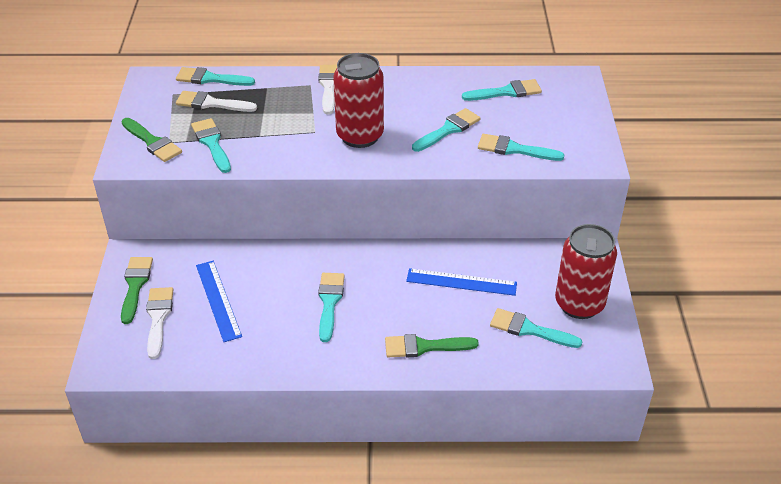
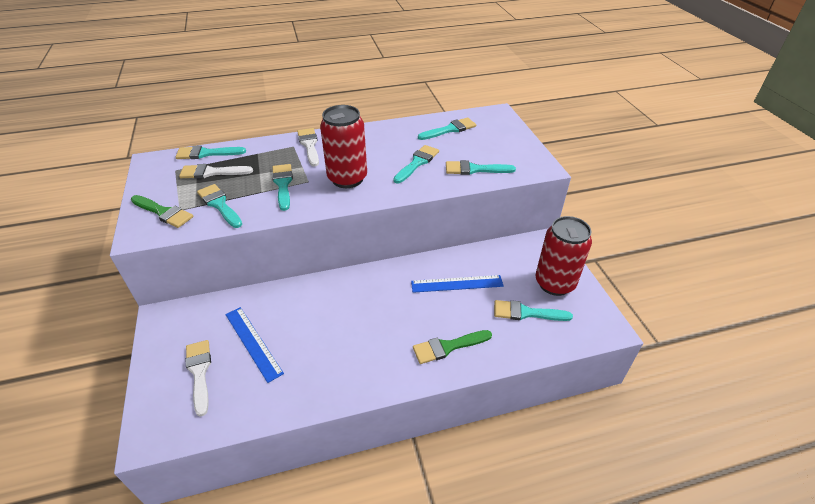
camera: 15 degrees left, 0 degrees up
(135, 285) = (171, 345): green brush -> none
(329, 302) = (354, 324): turquoise brush -> turquoise brush (283, 184)

